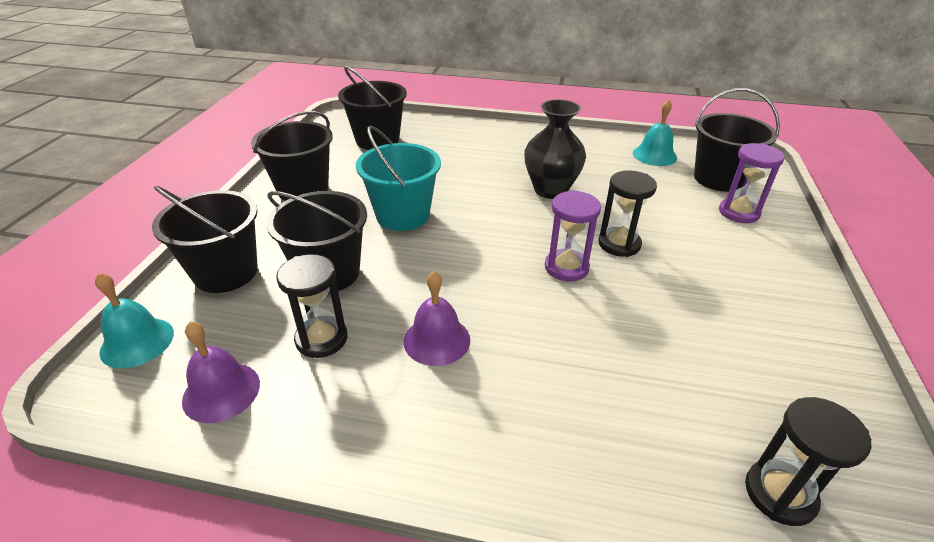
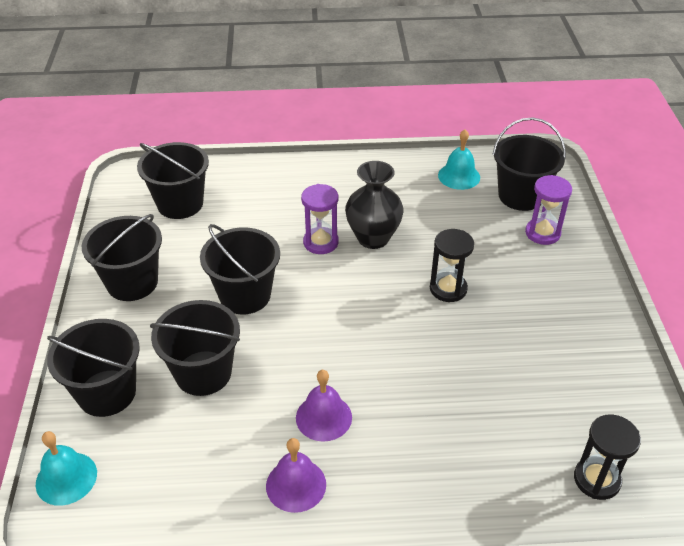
camera: 15 degrees left, 5 degrees up
(221, 391) = (166, 503): purple bell -> purple bell (296, 485)
(321, 339) = (227, 438): black hourglass -> none
(403, 215) = (245, 295): turquoise bucket -> black bucket
(566, 267) = (409, 323): purple hourglass -> purple hourglass (321, 242)

